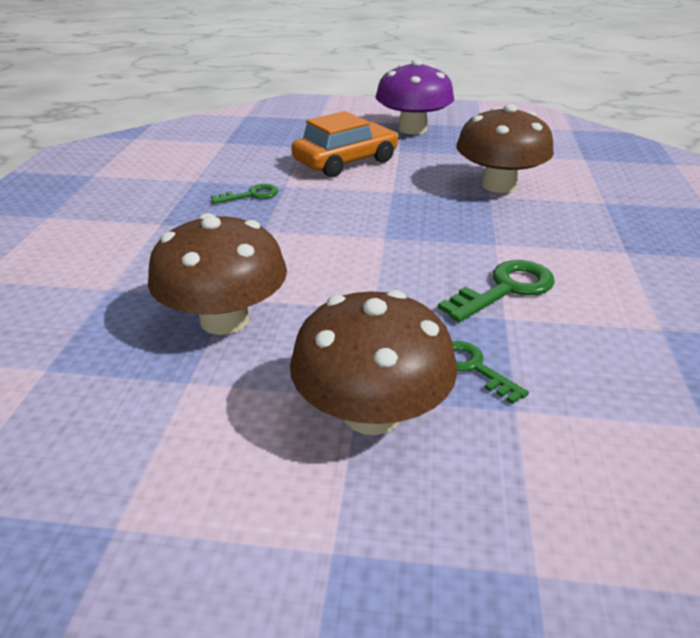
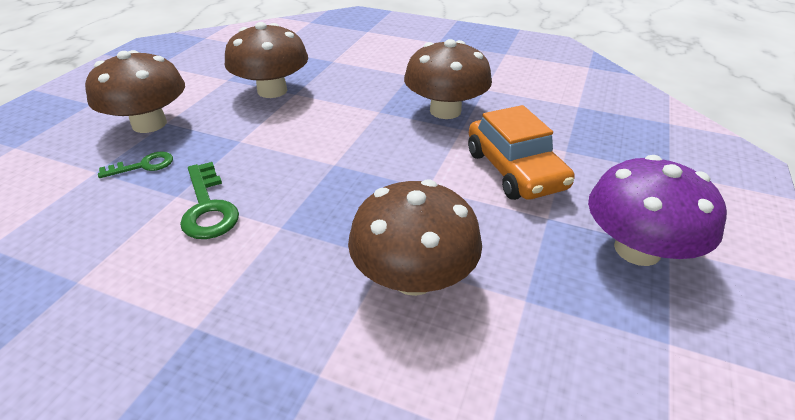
camera: 105 degrees right, 5 degrees up
(251, 195) = (445, 111): green key -> brown mushroom

